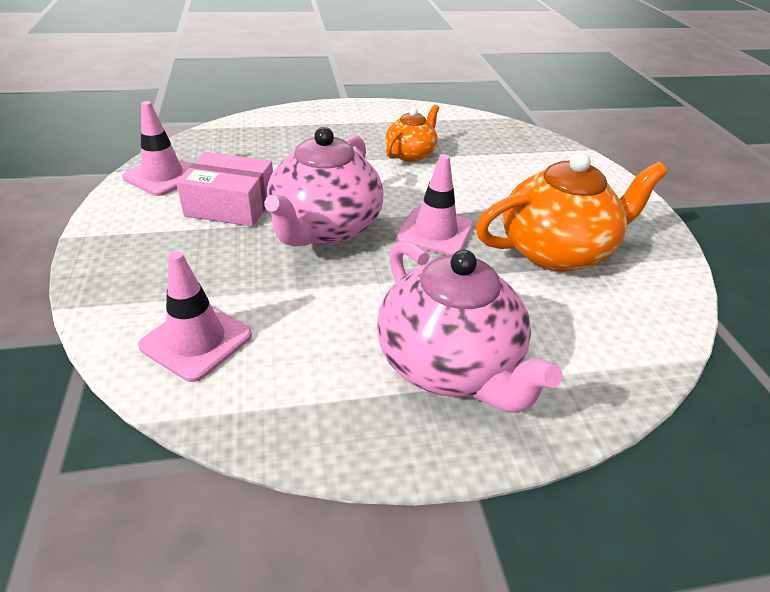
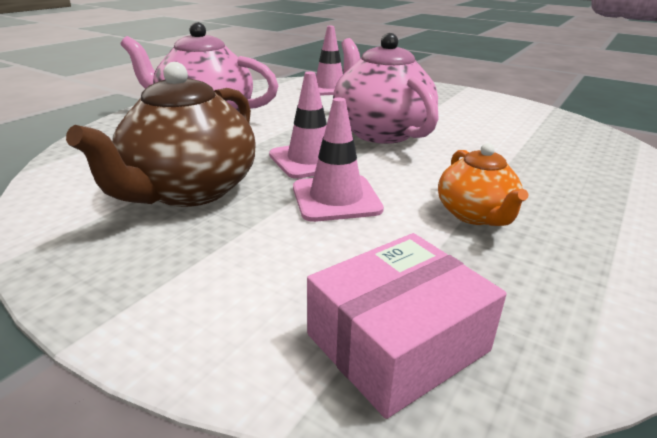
camera: 135 degrees right, 10 degrees down
(163, 176) = (530, 114): pink traffic cone -> pink traffic cone (336, 198)
(230, 205) = (456, 119): pink box -> pink box (397, 342)
(556, 251) = (189, 190): orange teapot -> brown teapot

